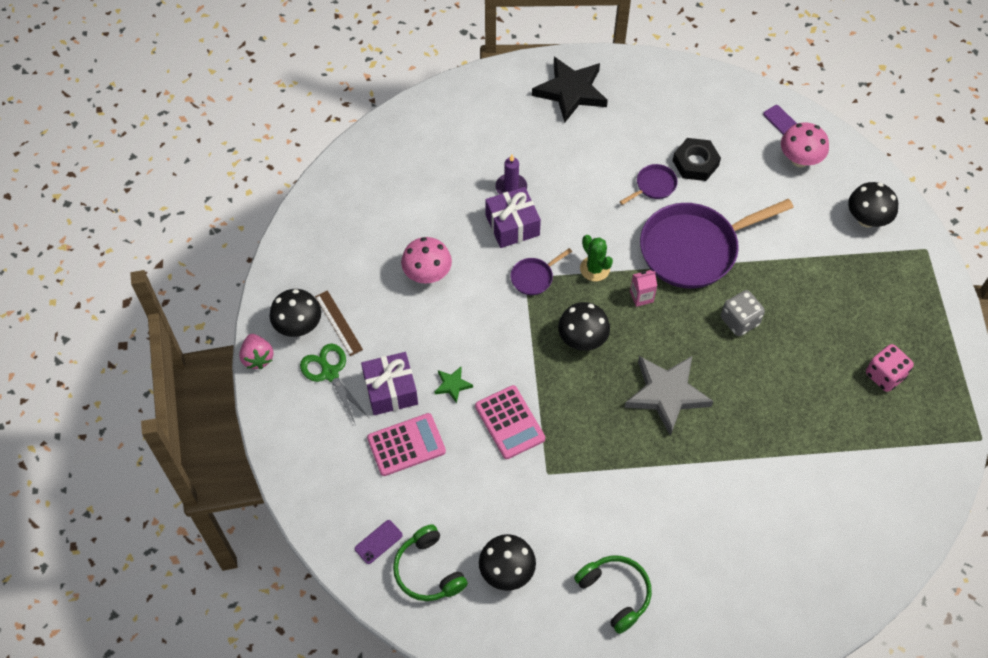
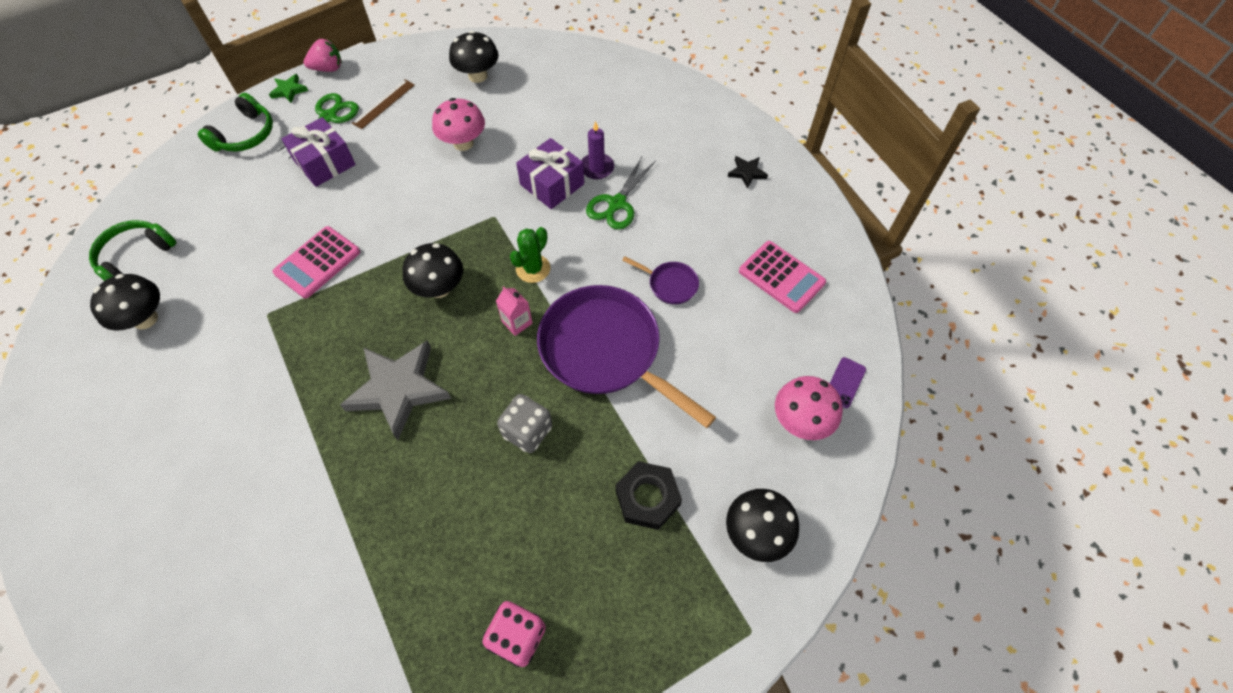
camera: 65 degrees right, 0 degrees up
(258, 358) = (328, 68): pink strawberry -> pink strawberry turned 150 degrees counterclockwise
(298, 326) = (370, 81): black mushroom -> black mushroom (478, 76)
(378, 542) = (160, 211): purple phone -> none
(406, 445) = (269, 194): pink calculator -> pink calculator (781, 277)
(452, 385) = (346, 204): green star -> green star (289, 90)
(534, 277) = (498, 222): purple pan -> none
(557, 189) = (617, 204): none -> green scissors
(571, 91) = (747, 172): black star -> black star, size x0.45
(615, 593) = (134, 424): green headphones -> green headphones (245, 135)
(695, 163) = (725, 313): black nut -> black nut (647, 498)

